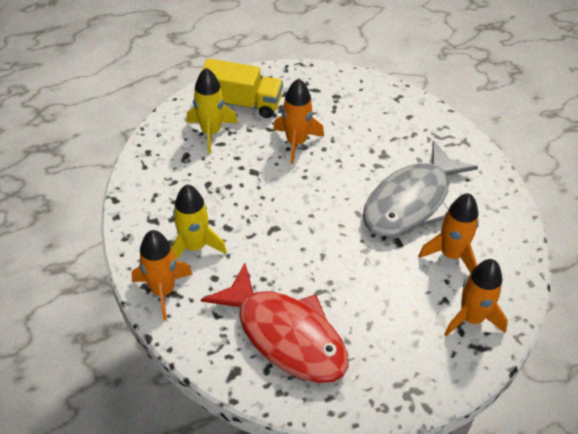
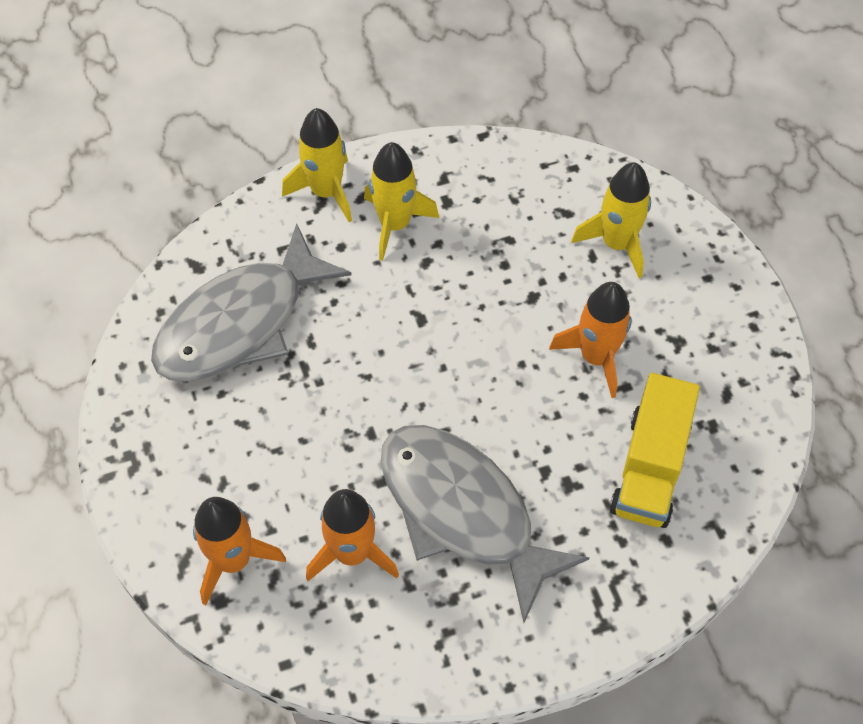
camera: 95 degrees right, 10 degrees up
(163, 291) = (326, 192): orange rocket -> yellow rocket
(242, 103) = (685, 285): yellow truck -> yellow truck (650, 468)
(286, 335) = (240, 323): red fish -> grey fish

